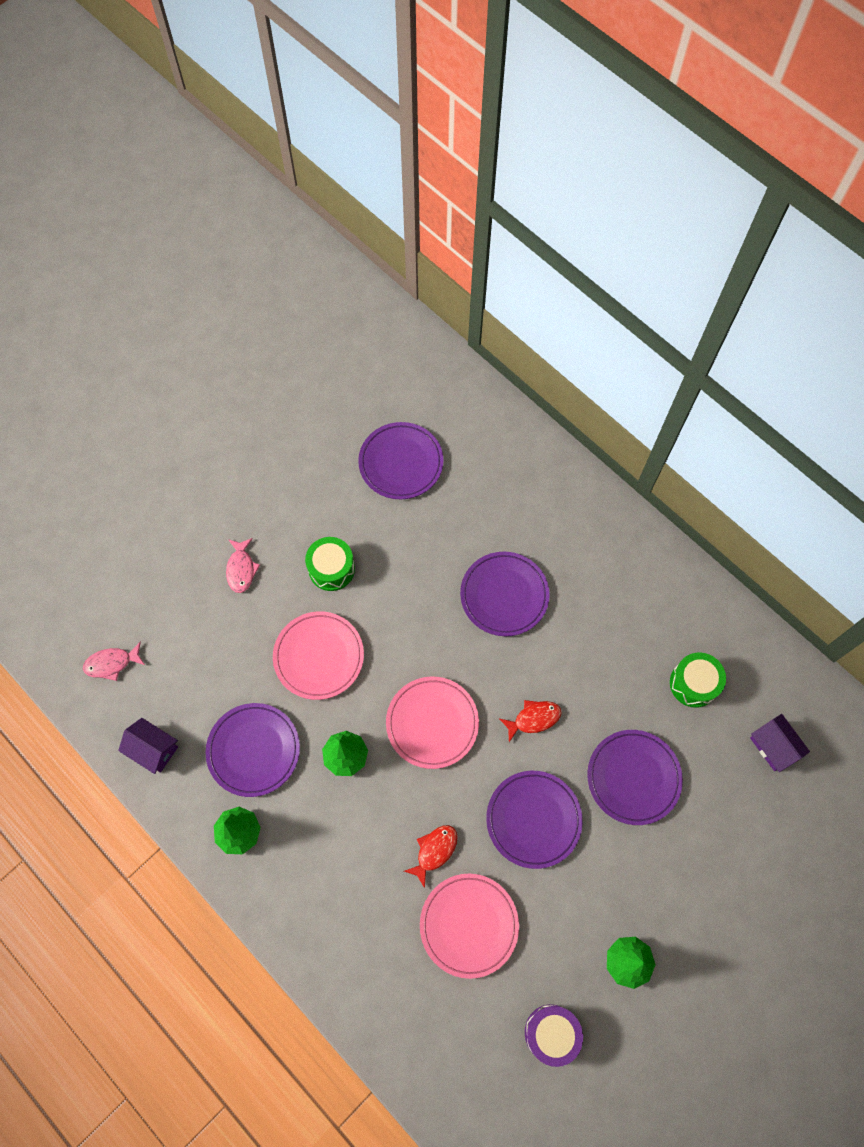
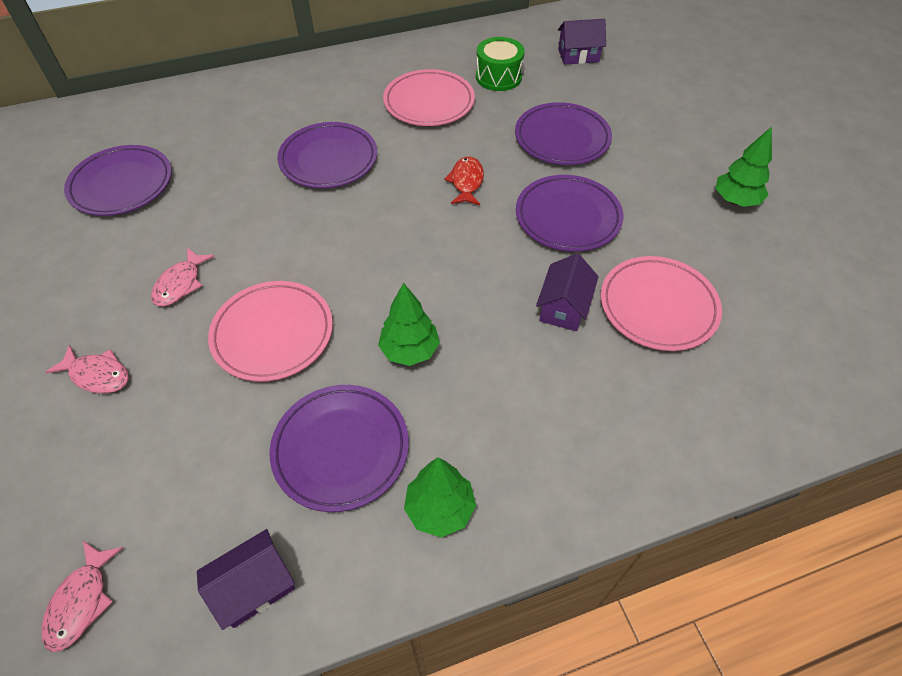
camera: 65 degrees left, 15 degrees down
(331, 569) = (180, 284): green drum -> pink fish
(432, 723) = (421, 259): pink plate -> pink plate (429, 102)
(434, 851) = (563, 307): red fish -> purple house
(551, 1033) = (793, 279): purple drum -> none

